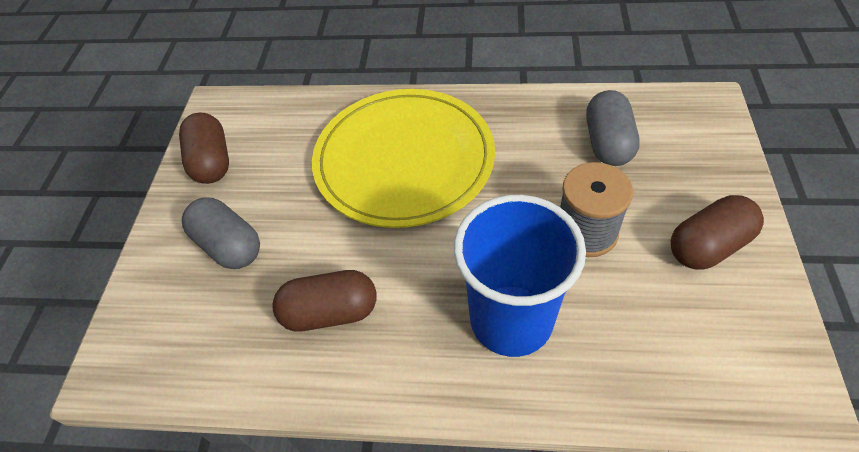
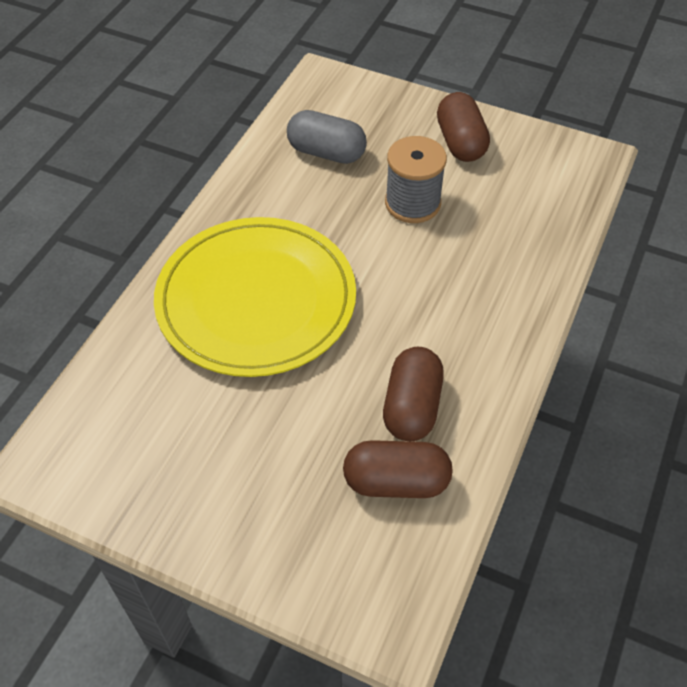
camera: 75 degrees left, 0 degrees up
(212, 162) = (142, 483): brown capsule -> brown capsule (396, 481)
(229, 245) = (285, 483): grey capsule -> none
(511, 320) = (475, 280): blue cup -> none

